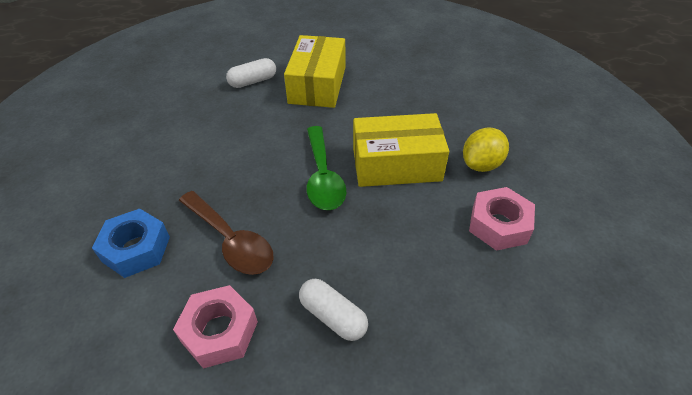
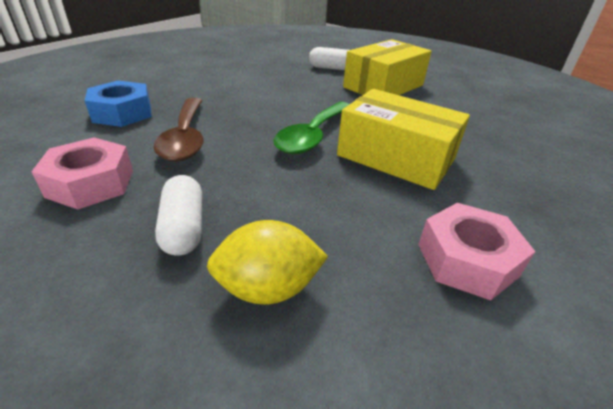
camera: 35 degrees right, 10 degrees down
(481, 164) = (501, 199): yellow lemon -> yellow lemon (268, 288)

